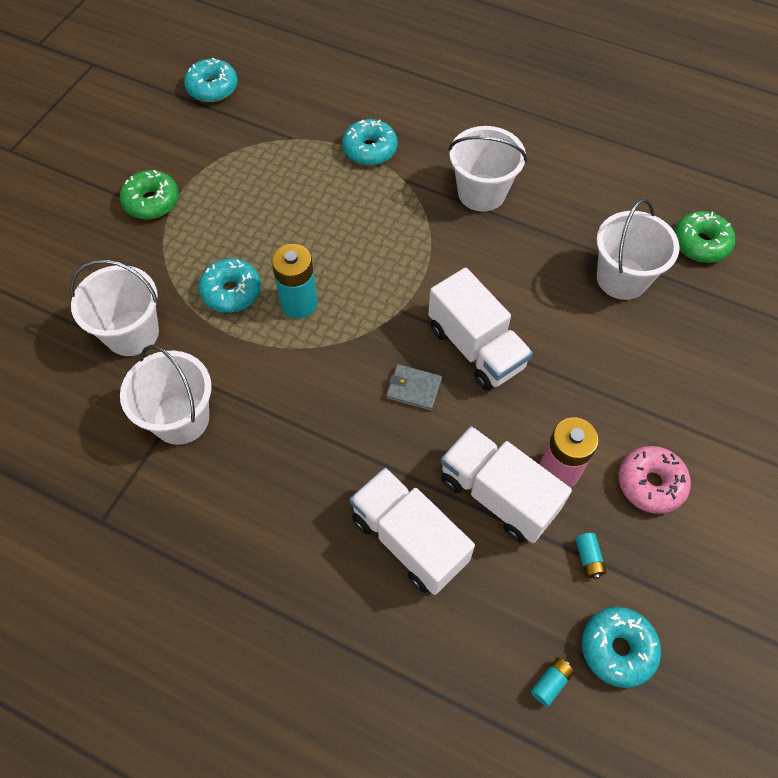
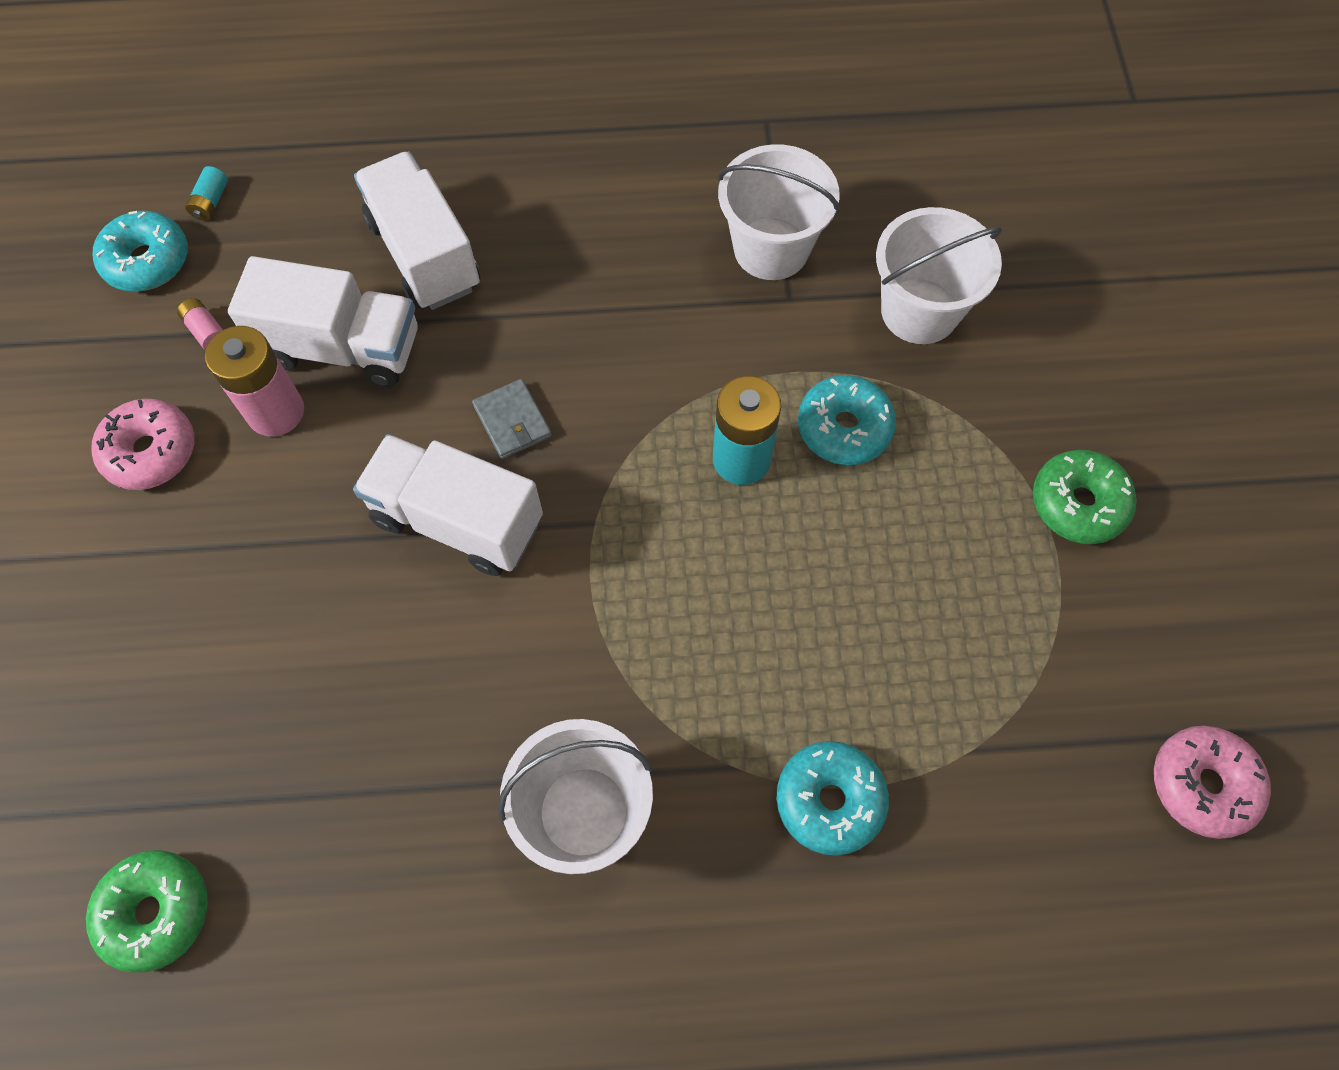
camera: 150 degrees right, 5 degrees up
(212, 88) = (1202, 784): turquoise donut -> pink donut
(408, 540) = (424, 254): white truck -> white truck turned 135 degrees counterclockwise
(413, 389) = (512, 421): grey wallet -> grey wallet turned 75 degrees clockwise
(588, 558) = (206, 331): turquoise battery -> pink battery
(622, 278) = (277, 759): white bucket -> none

